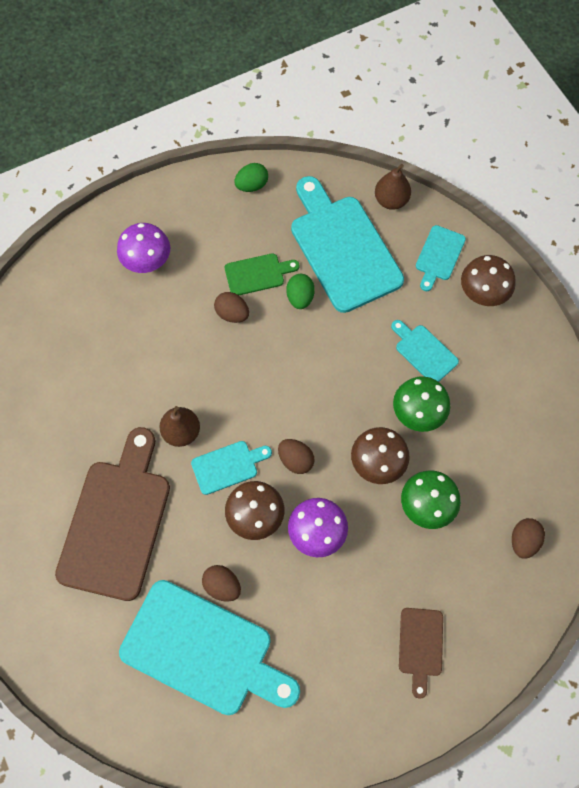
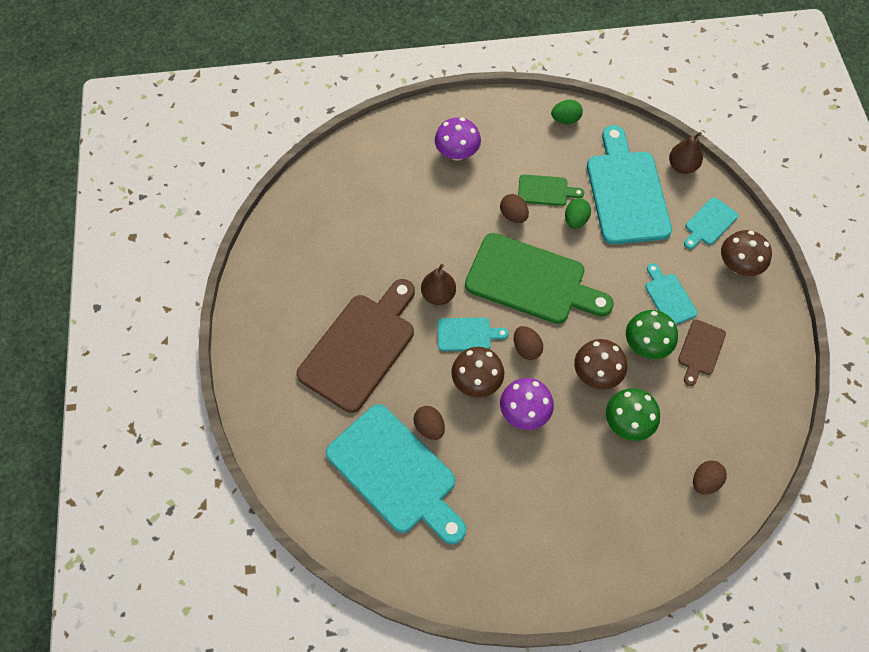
camera: 20 degrees right, 5 degrees down
(275, 382) = (531, 281): none -> green cutting board
(420, 646) = (582, 535): brown cutting board -> brown cutting board (700, 350)

